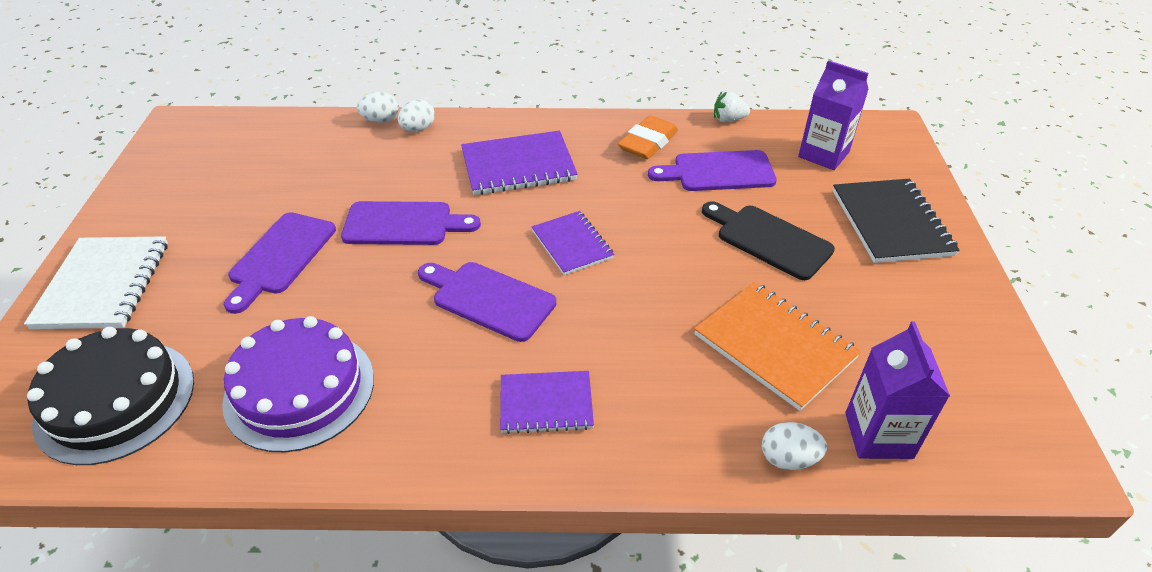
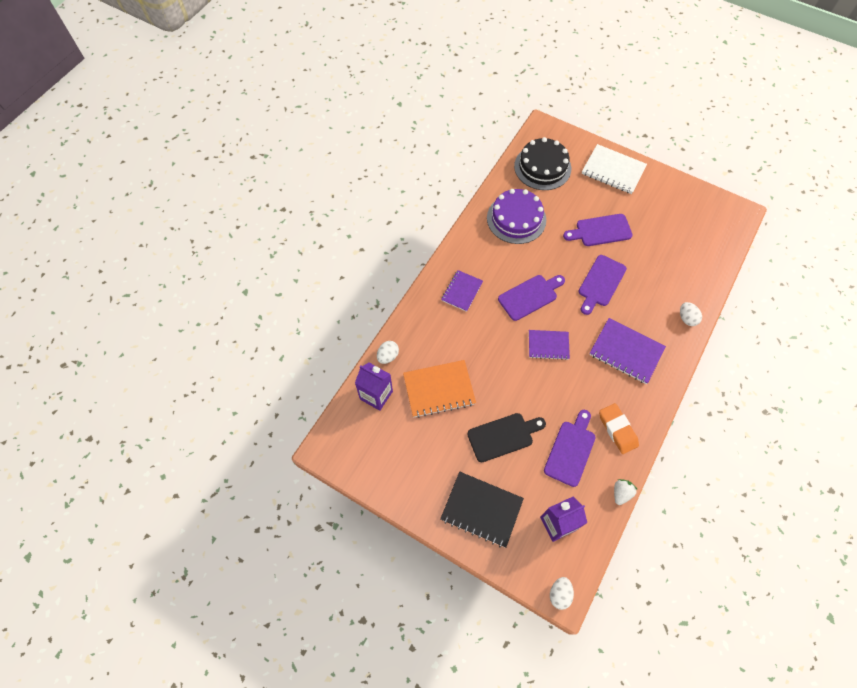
camera: 120 degrees right, 20 degrees up
(280, 257) = (600, 230): purple cutting board -> purple cutting board turned 60 degrees counterclockwise
(381, 120) = (704, 303): white egg -> white egg (559, 594)
(518, 166) = (626, 352): purple notebook -> purple notebook turned 75 degrees counterclockwise

